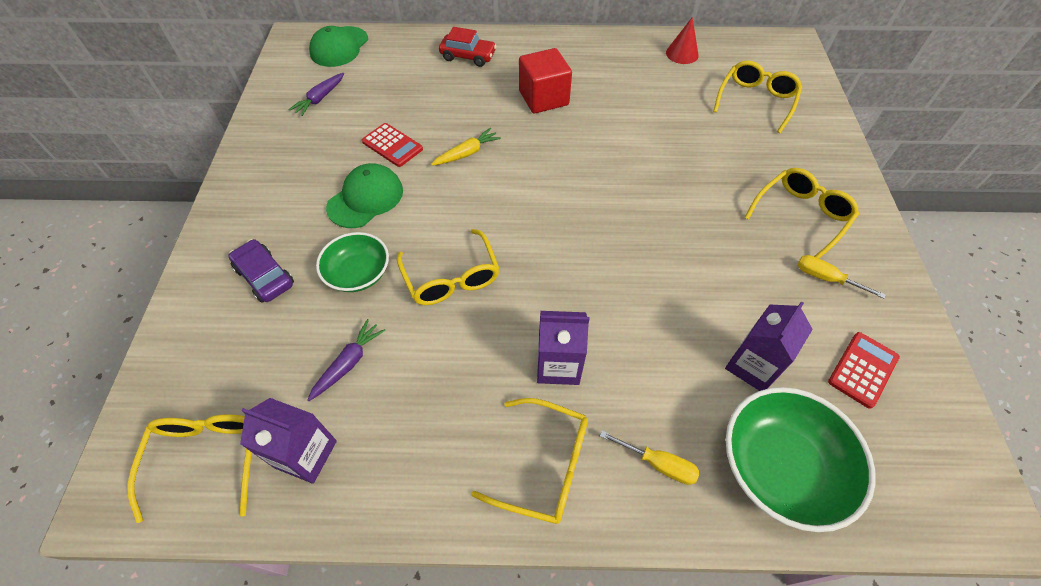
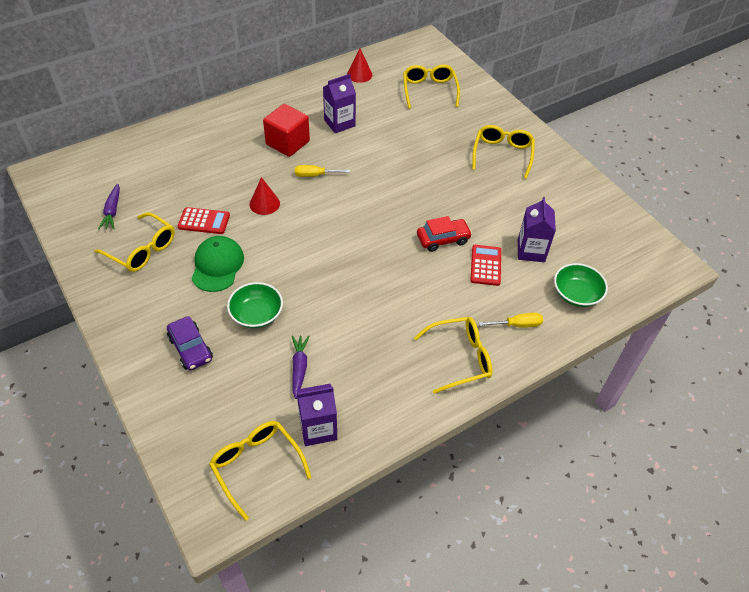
camera: 35 degrees left, 5 degrees down
(265, 277) = (190, 348): purple car -> purple car turned 135 degrees counterclockwise
(339, 47) = (90, 165): green cap -> none
(451, 278) = (322, 287): yellow glasses -> yellow glasses (142, 250)
(467, 153) = (264, 203): yellow carrot -> red cone
(468, 56) = (205, 133): red car -> red car (443, 239)
(558, 365) = (427, 303): purple carton -> purple carton (339, 123)
(780, 467) = (576, 294): green bowl -> green bowl, size x0.63
(826, 278) = (538, 185): yellow screwdriver -> yellow screwdriver (315, 175)
(863, 370) = (585, 225): red calculator -> red calculator (485, 265)

